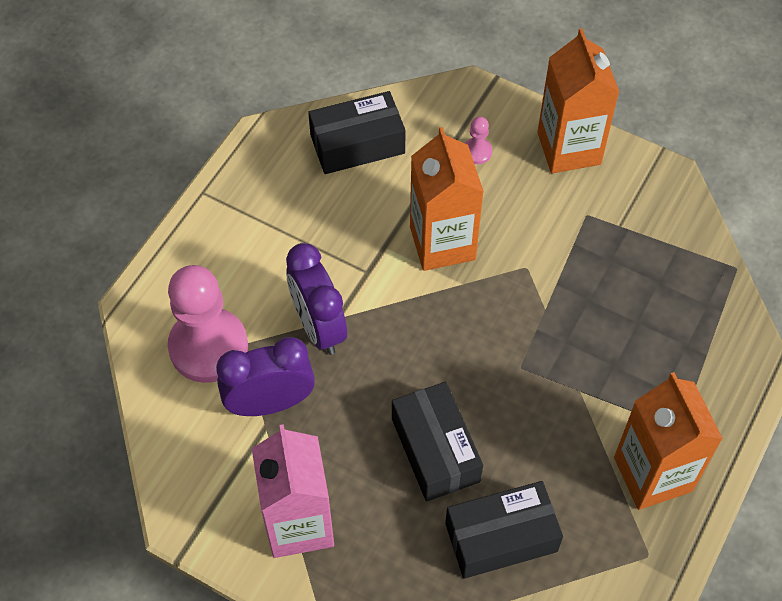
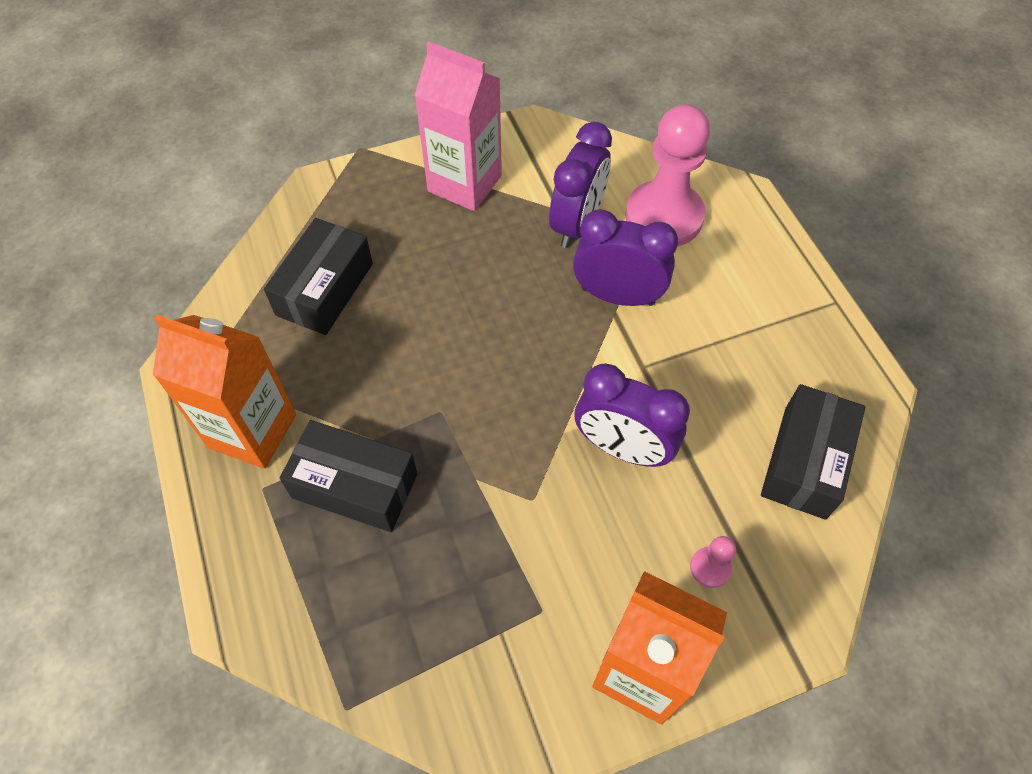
camera: 130 degrees right, 0 degrees up
(435, 450) = (433, 298): black box -> black box (355, 485)
(442, 243) = (622, 448): orange carton -> purple clock

